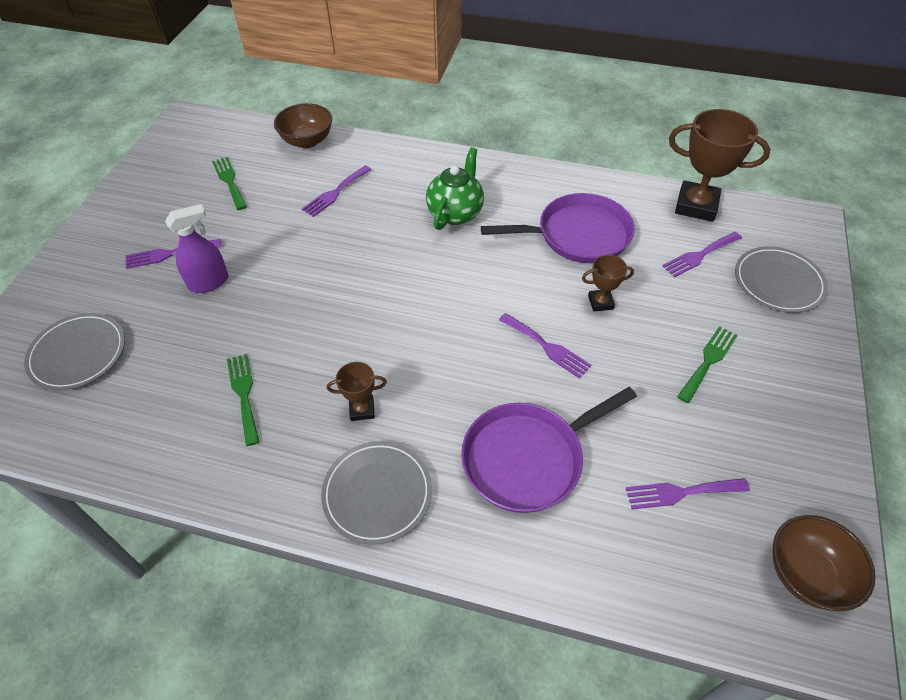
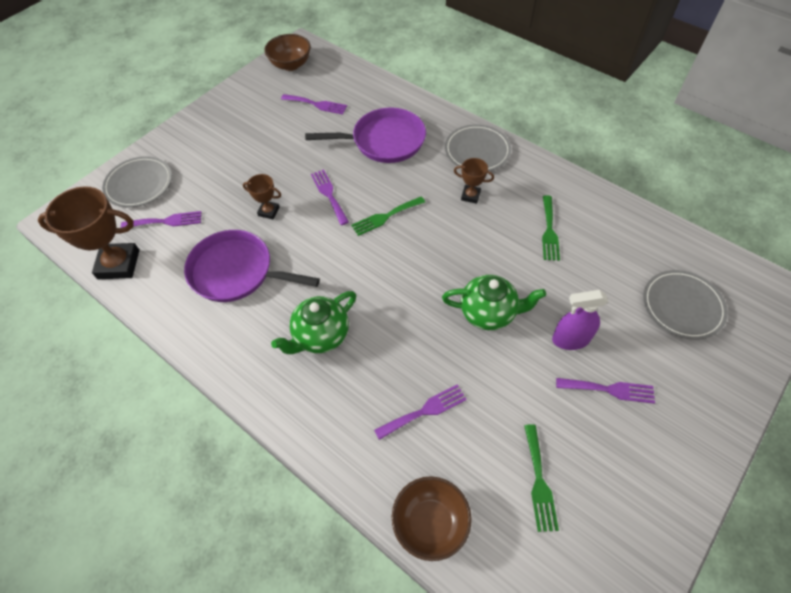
camera: 155 degrees left, 5 degrees up
(299, 280) = (488, 313): none -> green teapot
(696, 205) = (119, 264): brown trophy -> brown trophy turned 45 degrees counterclockwise
(708, 361) = (238, 154): green fork -> green fork (385, 217)

